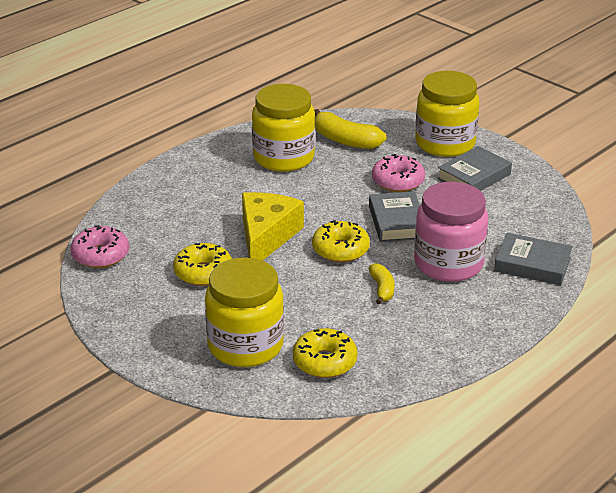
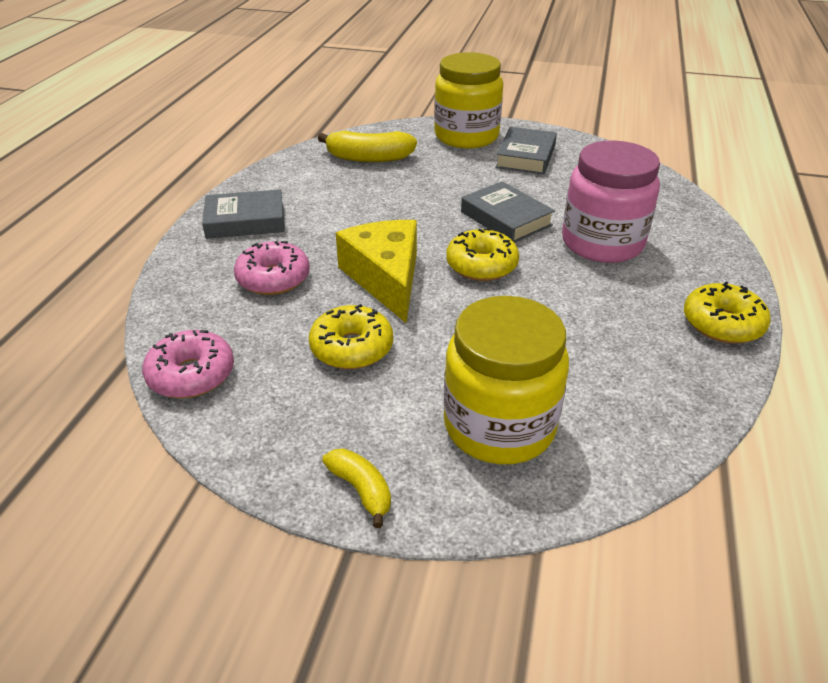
camera: 30 degrees left, 5 degrees up
(283, 158) = (321, 191): yellow jar -> none
(324, 362) = (612, 406): yellow donut -> yellow donut (722, 324)
(382, 289) = (571, 292): yellow banana -> yellow banana (361, 490)
(398, 181) = (462, 180): pink donut -> pink donut (273, 278)
(532, 265) = (675, 218): grey book -> grey book (245, 221)

